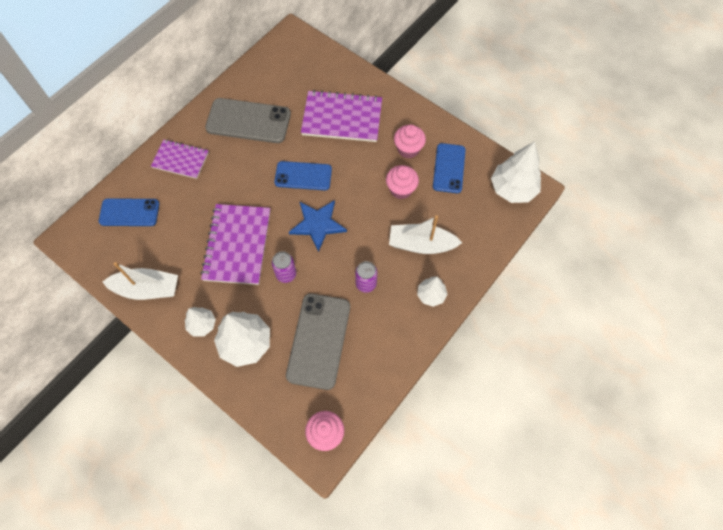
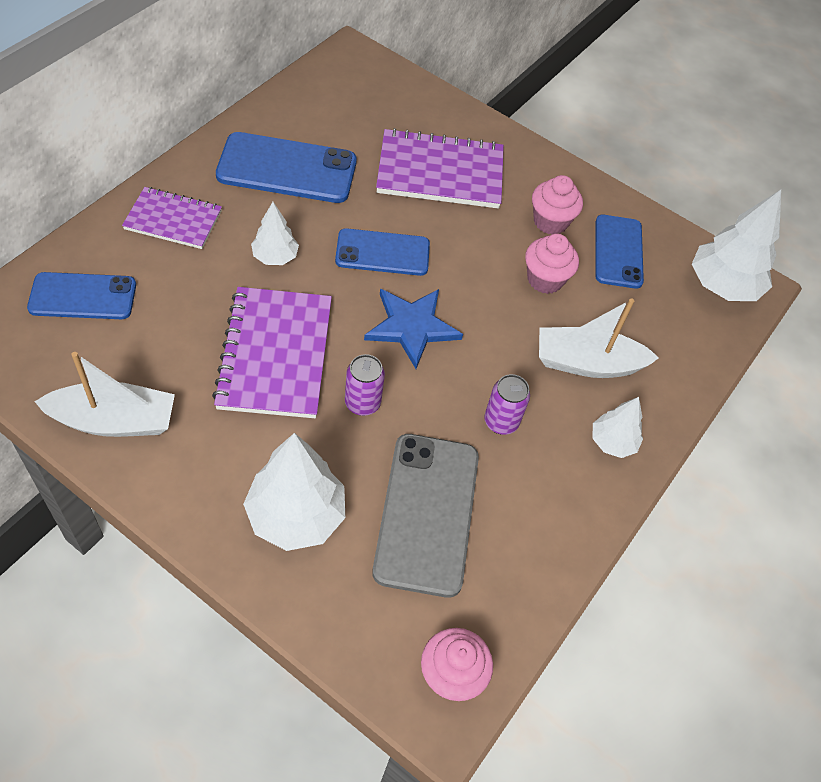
camera: 10 degrees left, 10 degrees down
(202, 325) = (215, 483): white tree -> white tree (275, 257)
(248, 121) = (287, 169): grey phone -> blue phone

